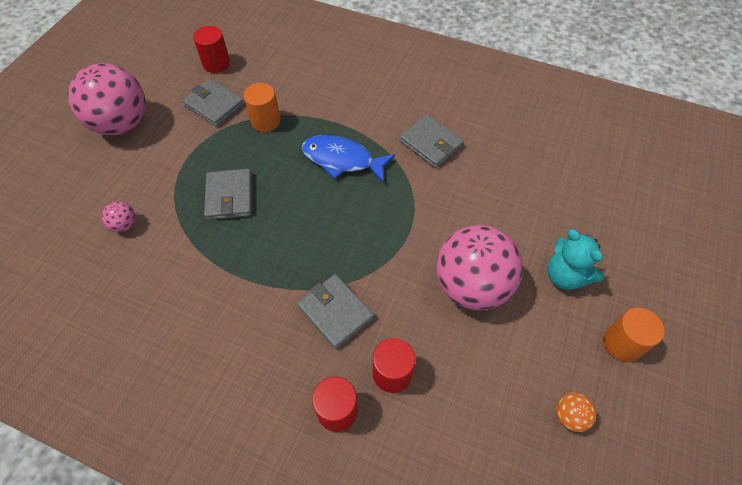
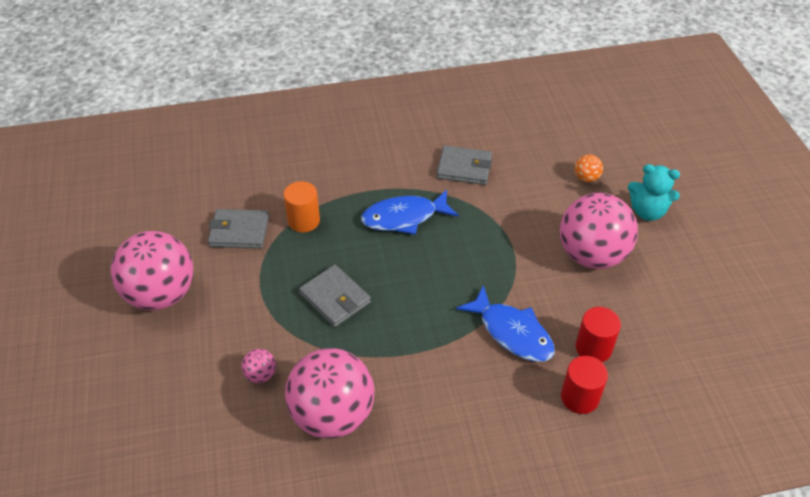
camera: 35 degrees left, 10 degrees down
(140, 289) = (332, 415): none -> pink ball
(216, 63) = (202, 195): red cylinder -> none
(335, 312) = (512, 332): grey wallet -> blue fish
(569, 416) = (729, 301): orange ball -> orange ball (586, 178)
(622, 343) = (720, 235): orange cylinder -> none

